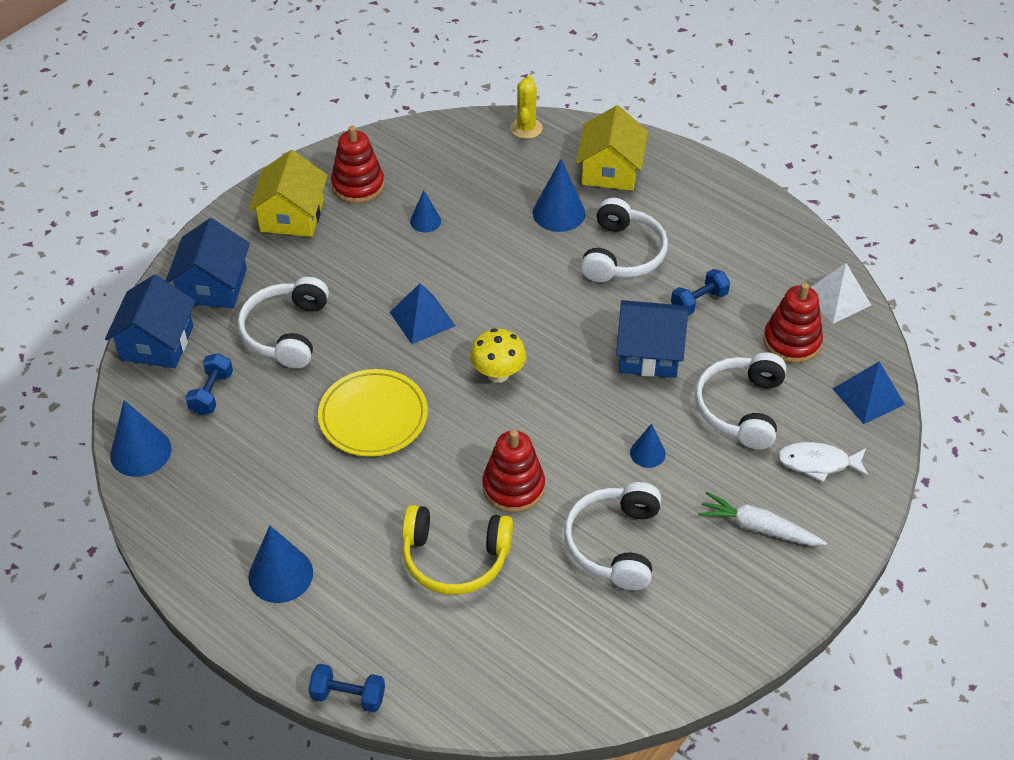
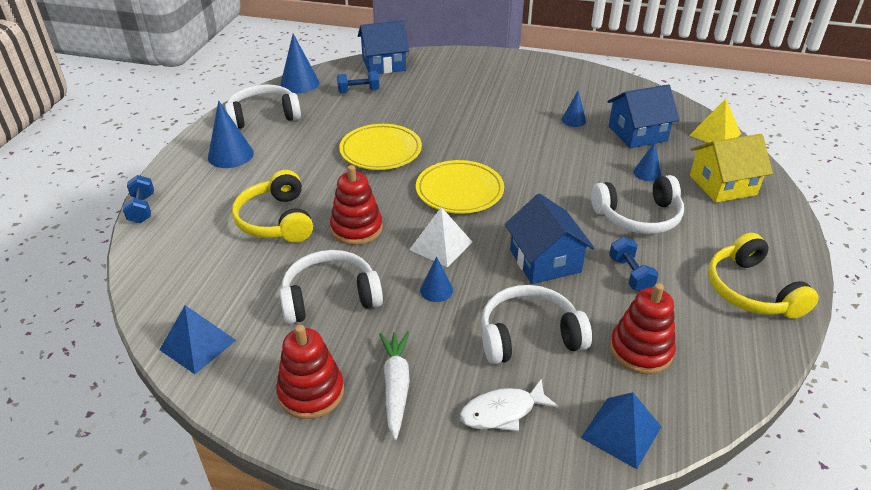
camera: 65 degrees right, 10 degrees down
(213, 286) = (442, 67): blue house -> blue house (637, 133)
(286, 332) = (427, 100): white headphones -> white headphones (263, 116)
(292, 216) = (525, 74): yellow house -> none
(358, 185) = (576, 87): red stacking toy -> red stacking toy (311, 392)
(422, 319) = (483, 144): blue pyramid -> blue pyramid (198, 345)
(498, 374) = (459, 191): yellow mushroom -> yellow plate
(526, 128) = (715, 134): yellow cactus -> yellow pyramid
(559, 213) = (647, 173): blue cone -> blue cone, size x0.59
(699, 302) = (630, 274): blue dumbbell -> blue dumbbell turned 45 degrees clockwise
(758, 235) = (751, 290): none -> yellow headphones
(818, 463) = (502, 412): white fish -> white fish turned 90 degrees counterclockwise
(836, 299) = (729, 370): white pyramid -> white pyramid (440, 245)

